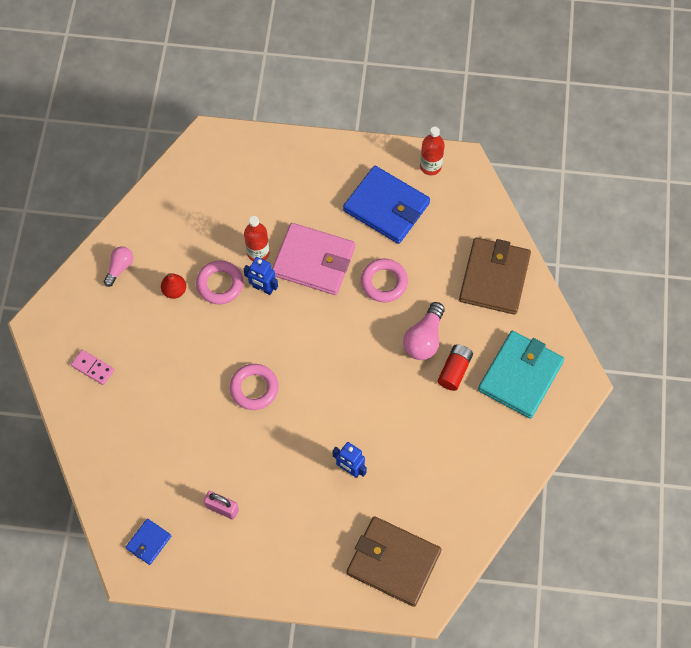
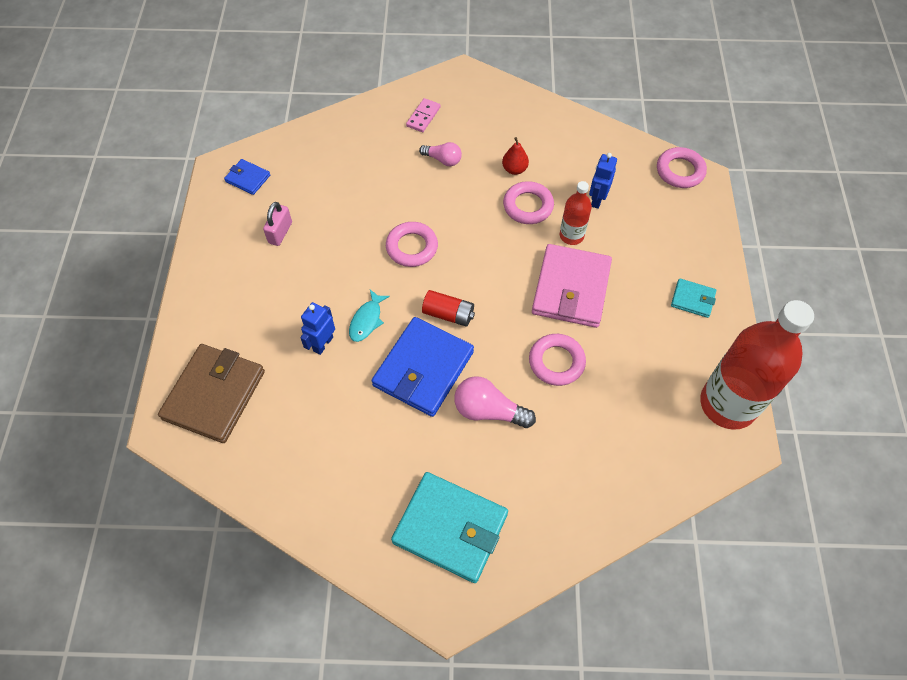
camera: 85 degrees right, 5 degrees down
(120, 268) = (532, 124): pink light bulb -> pink light bulb (443, 160)
(197, 153) = (680, 171): none -> pink ring
(263, 288) = (529, 244): blue robot -> blue robot (597, 199)
(329, 431) = (367, 320): none -> turquoise fish
(334, 171) = (692, 299): none -> turquoise wallet
(386, 207) = (658, 358): blue wallet -> blue wallet (423, 369)
(430, 166) = (728, 404): red bottle -> red bottle, size x2.07
(454, 370) = (450, 447): red battery -> red battery (448, 314)
(494, 278) = (584, 489): brown wallet -> none

